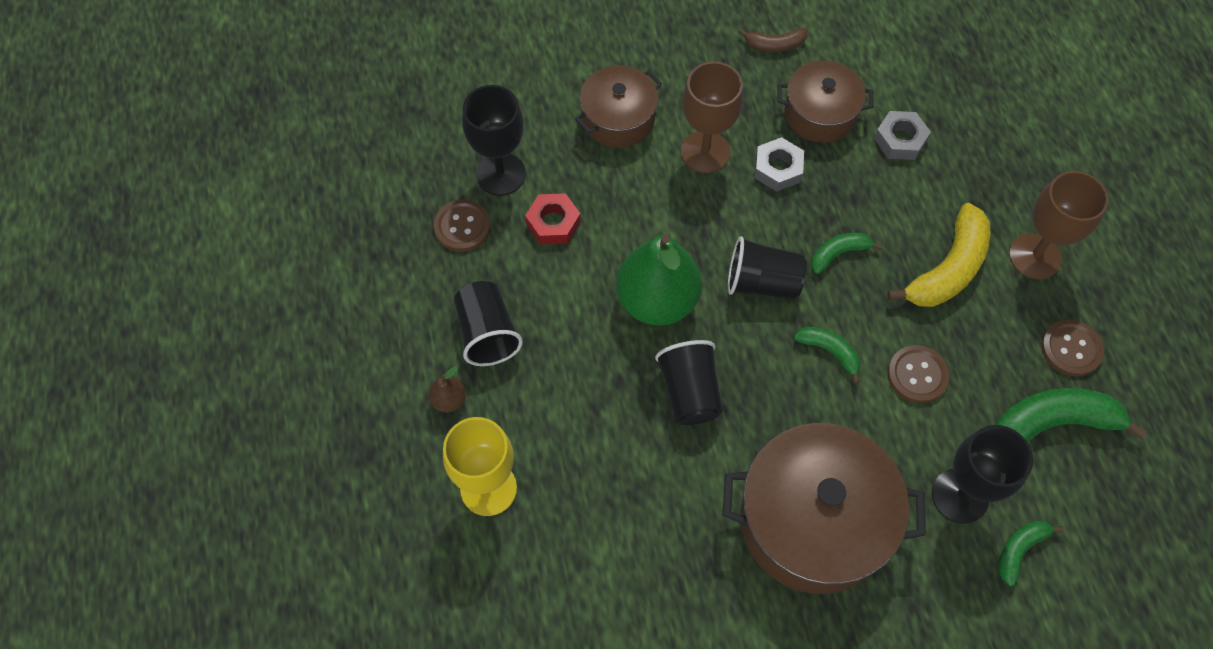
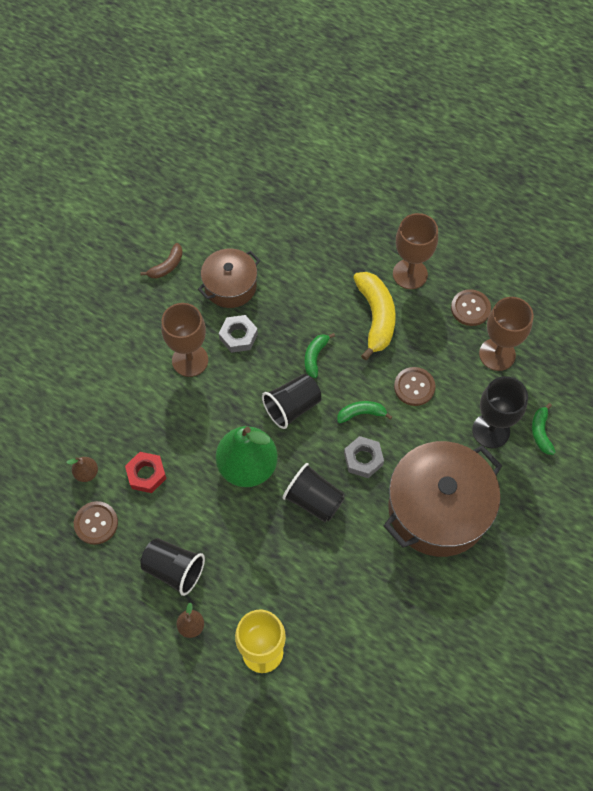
camera: 45 degrees left, 0 degrees up
(501, 174) = (86, 473): black goblet -> brown pear
(618, 119) = (122, 382): brown pot -> none
(900, 140) = (286, 266): grey nut -> grey nut (363, 459)
(1053, 423) = (497, 354): green banana -> brown goblet

